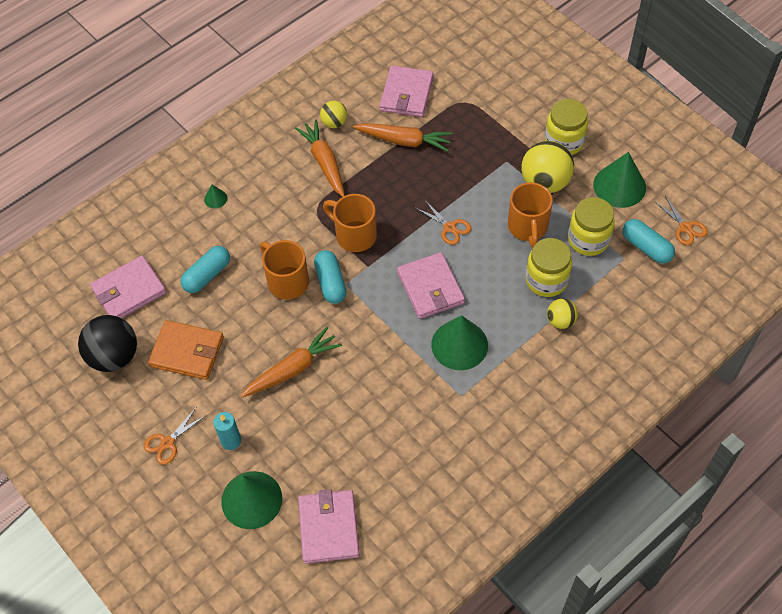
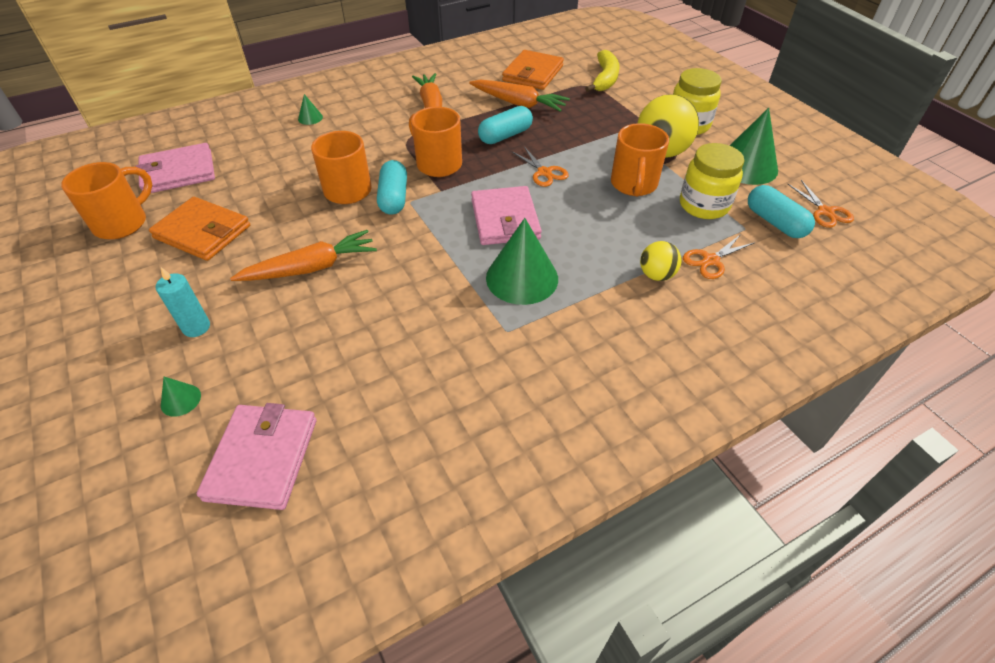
camera: 10 degrees right, 10 degrees down
(114, 356) = (123, 223): black ball -> orange mug
(168, 443) = (121, 315): orange scissors -> orange scissors (711, 260)
(207, 275) = (266, 172): turquoise capsule -> turquoise capsule (505, 136)
(251, 499) = (180, 400): green cone -> green cone, size x0.45
(334, 123) = (454, 83): yellow ball -> none
(406, 94) = (533, 73): pink wallet -> orange wallet
(477, 89) = (605, 79): none -> yellow banana
(546, 280) = (646, 233): yellow jar -> none

